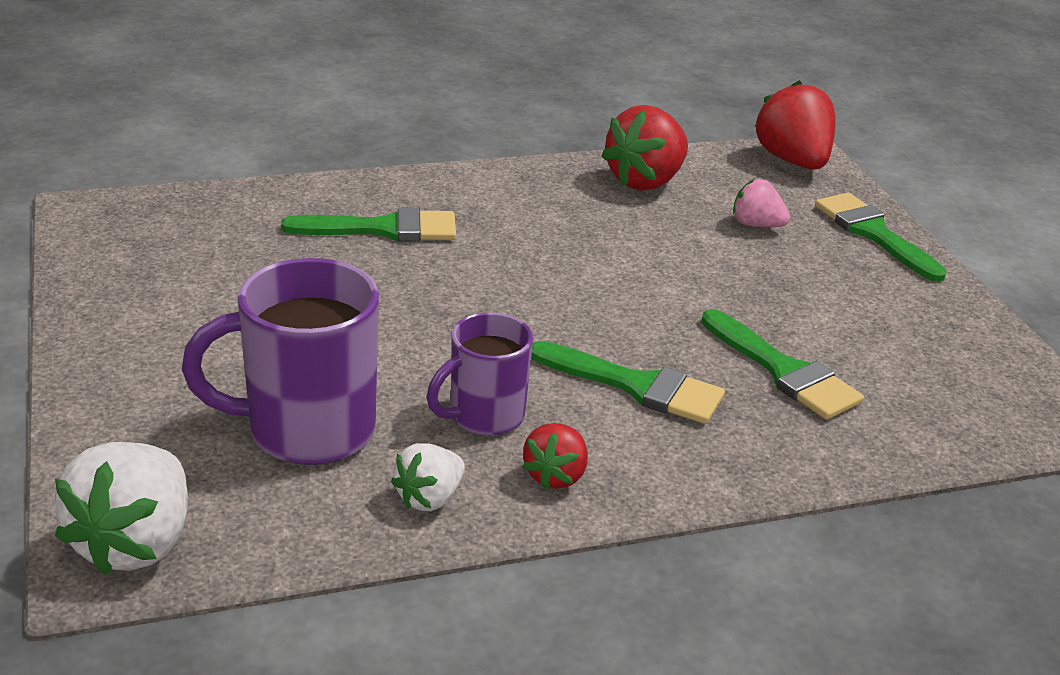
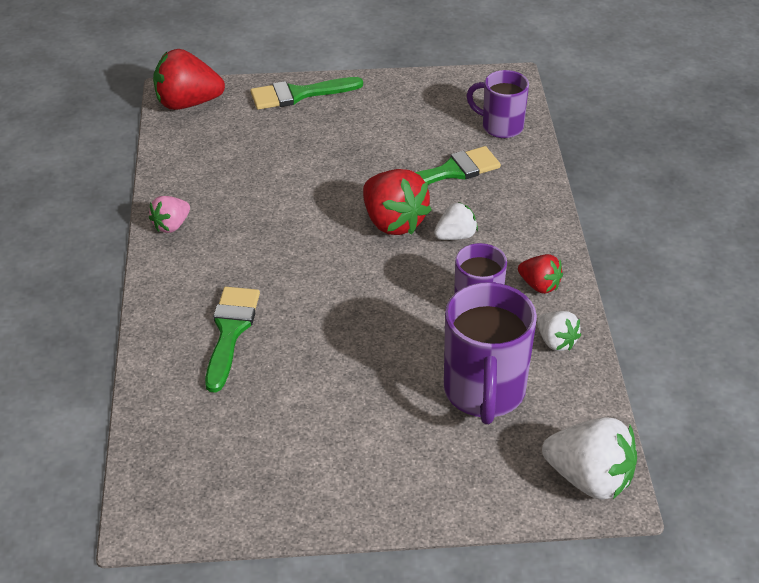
camera: 75 degrees left, 10 degrees up
(637, 386) = (456, 236): green brush -> white strawberry
(645, 181) = (195, 181): red strawberry -> red strawberry (393, 222)
(756, 225) = (274, 142): pink strawberry -> pink strawberry (171, 225)
(937, 417) = (501, 126): none -> purple mug

